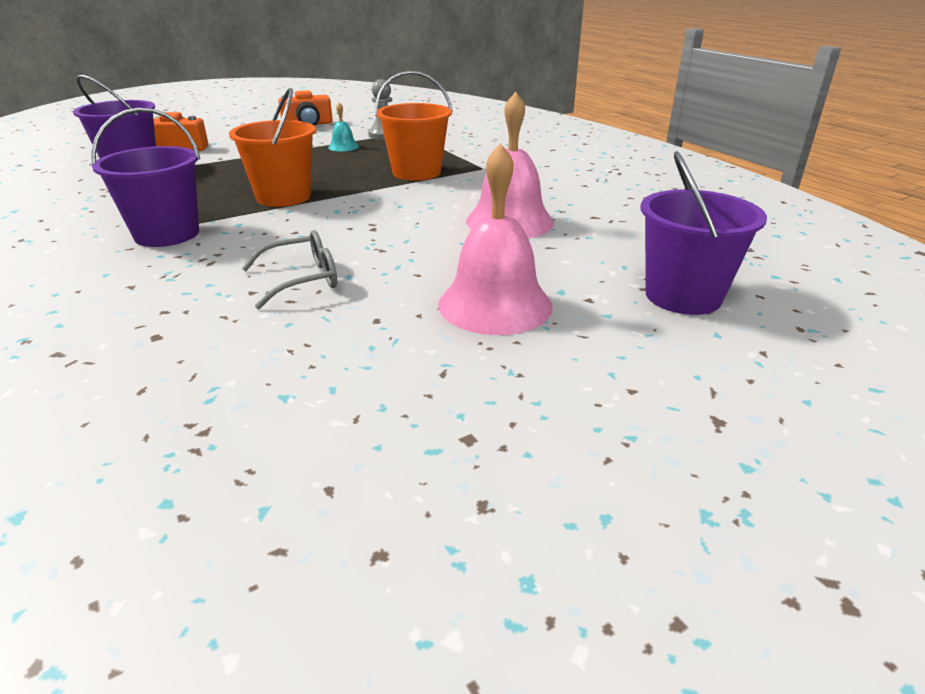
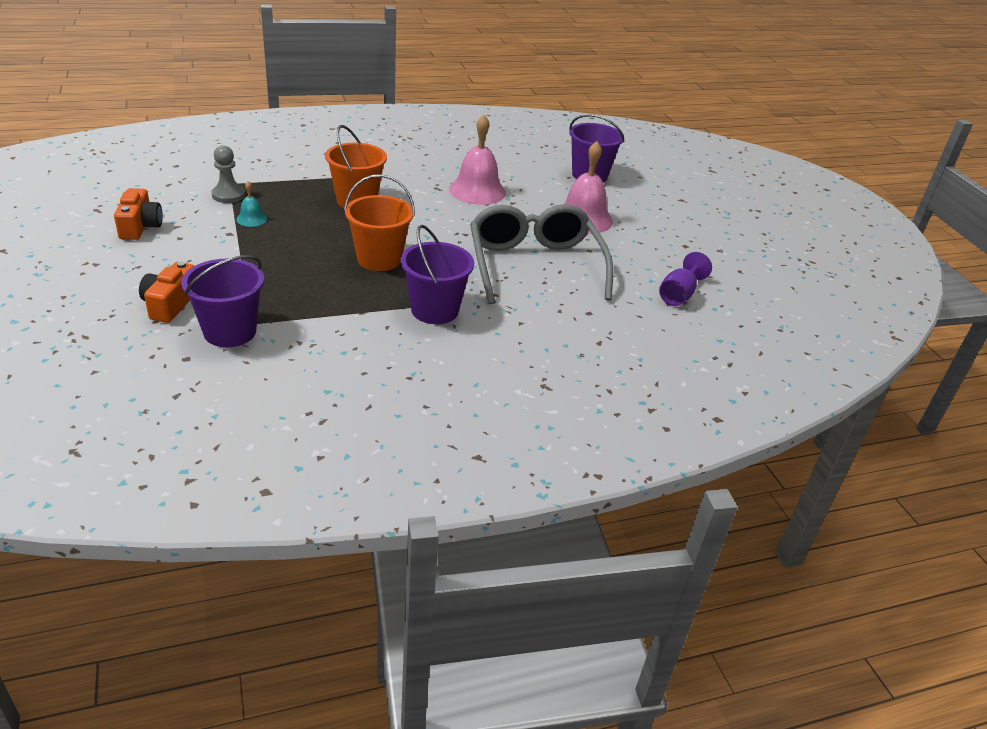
camera: 80 degrees left, 5 degrees up
(226, 438) = (679, 295): none -> purple goblet
(302, 279) = (534, 265): grey glasses -> grey glasses, size x2.18

